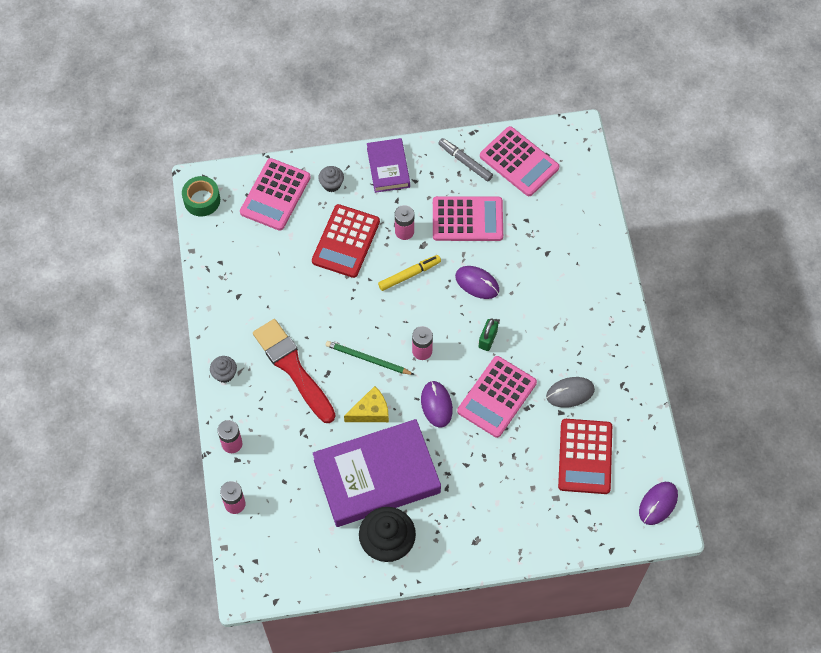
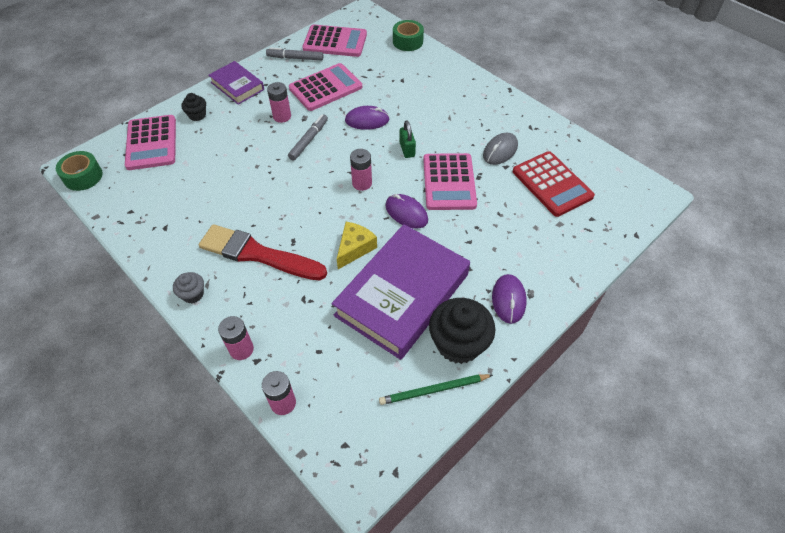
camera: 35 degrees left, 10 degrees down
(331, 184) = (197, 115): grey cupcake -> black cupcake
(346, 241) = (237, 144): red calculator -> none
(367, 359) = (320, 212): green pencil -> green pencil (434, 390)
(409, 275) = (309, 140): yellow marker -> grey marker
(592, 204) = (407, 41): none -> green tape
(658, 504) = (633, 184): purple mouse -> purple mouse (508, 300)

